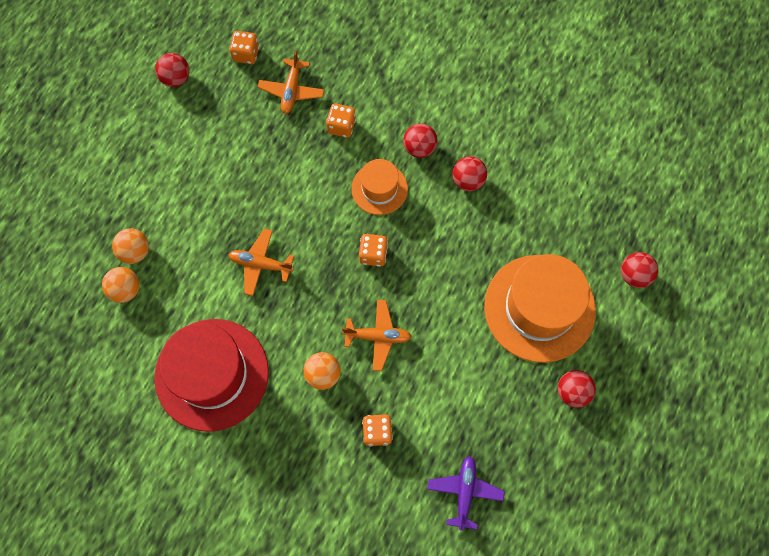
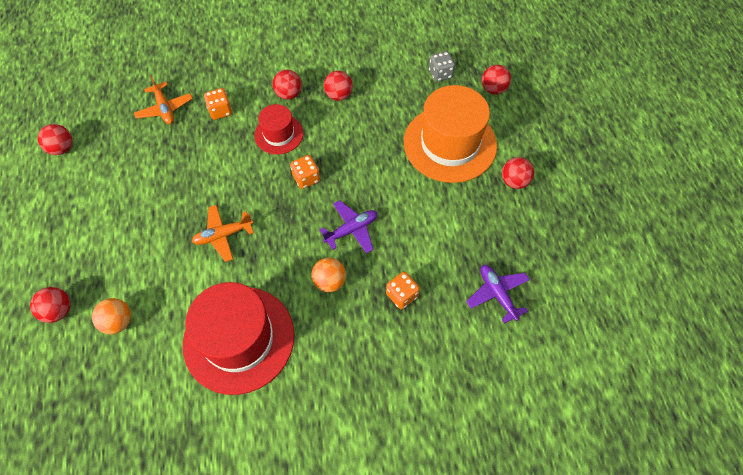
camera: 35 degrees left, 10 degrees down
(85, 246) = (59, 310): none -> red ball
(135, 252) = (108, 288): orange ball -> none
(246, 54) = (111, 104): orange dice -> none
(378, 336) = (351, 230): orange plane -> purple plane
(379, 188) = (279, 134): orange hat -> red hat
(591, 221) = (440, 74): none -> grey dice

